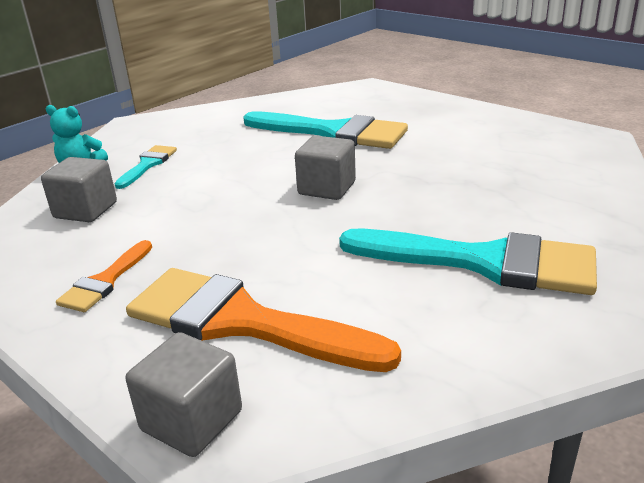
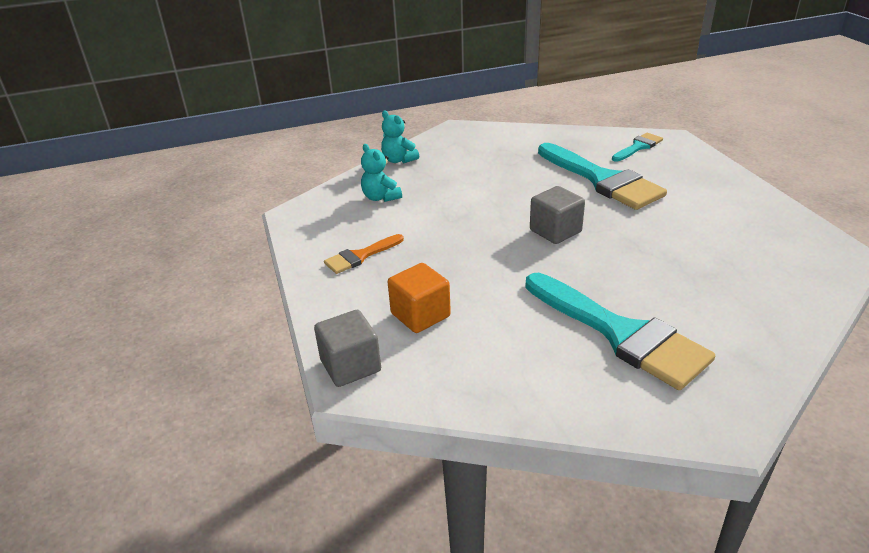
camera: 30 degrees right, 5 degrees up
(85, 210) = (381, 197): grey cube -> turquoise teddy bear
(148, 164) = (443, 170): turquoise brush -> turquoise brush (638, 147)
(241, 322) = (420, 315): orange brush -> orange cube

